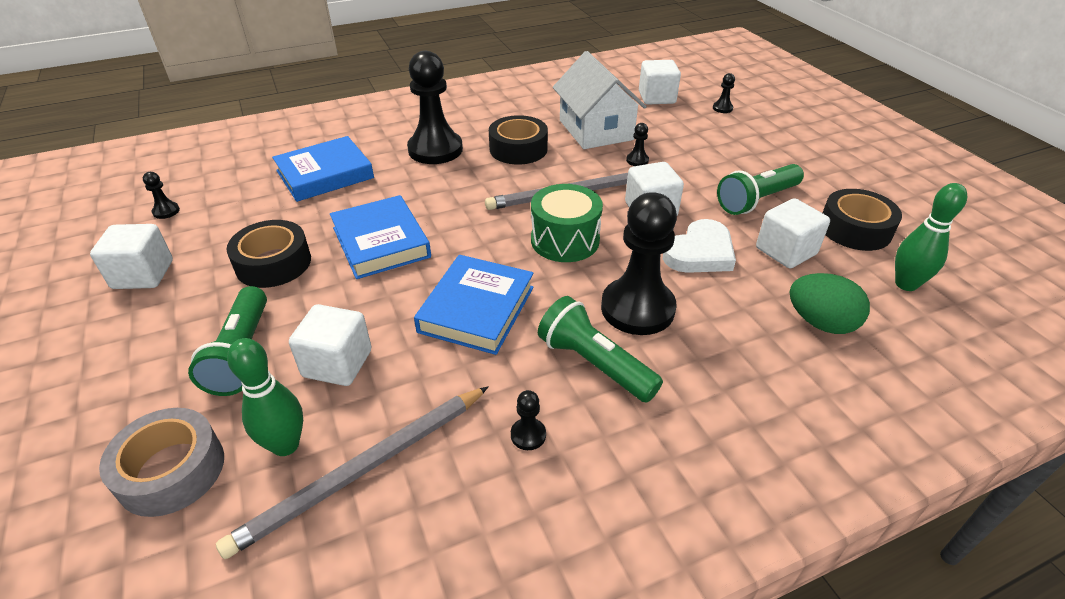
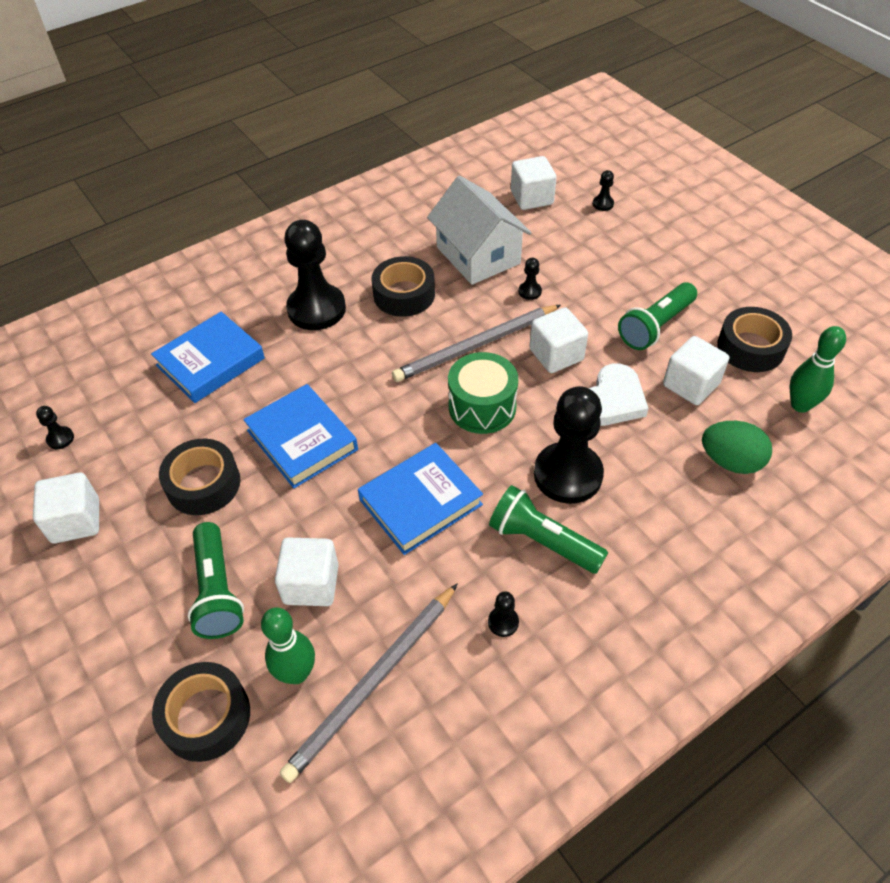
camera: 10 degrees left, 10 degrees up
(171, 470) = (206, 716): grey tape -> black tape
(476, 309) = (420, 502): blue book -> blue book turned 45 degrees clockwise

